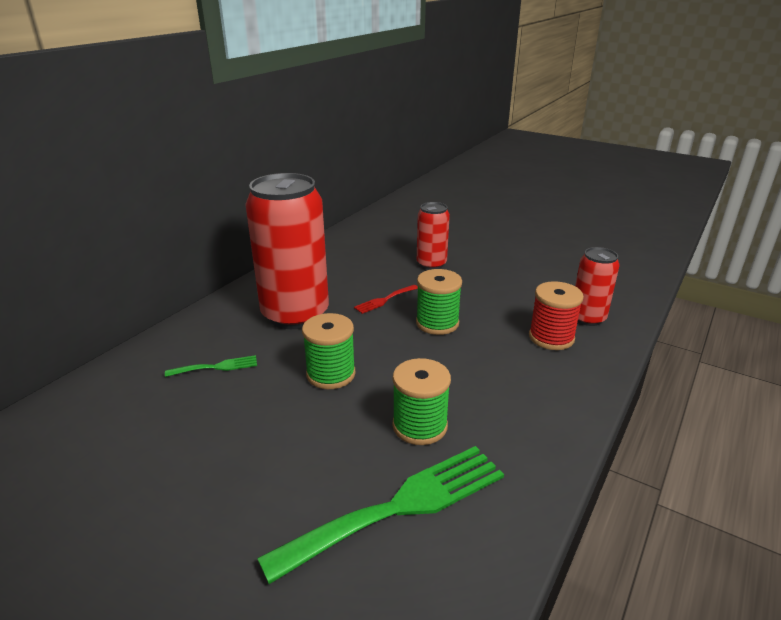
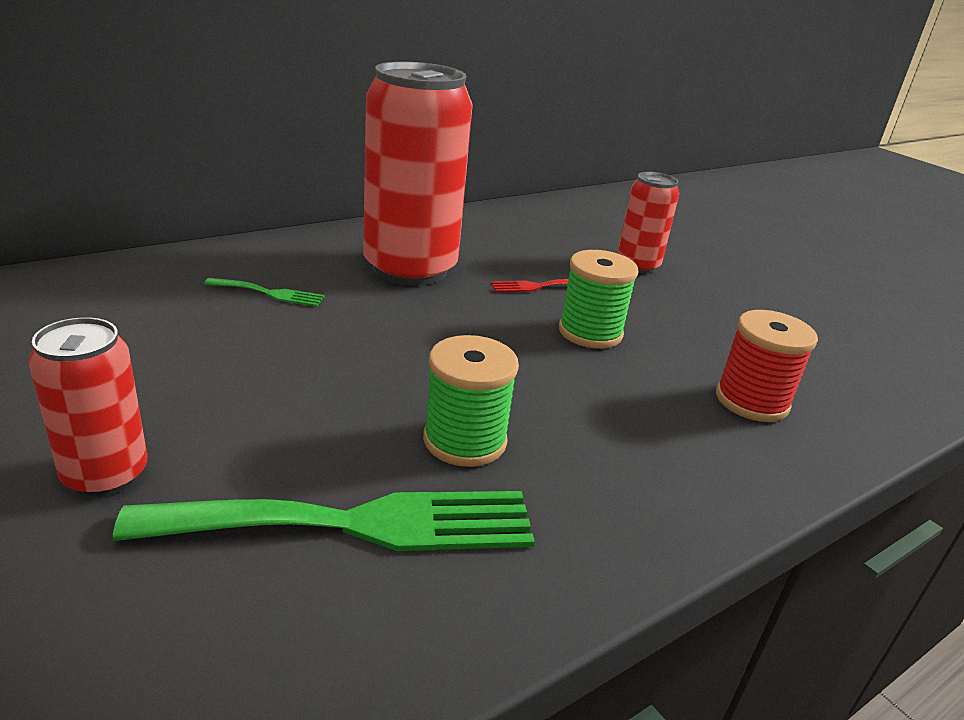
camera: 20 degrees right, 0 degrees up
(331, 374) = (398, 344): green spool -> none
(587, 318) = (832, 395): red can -> red can (105, 475)

